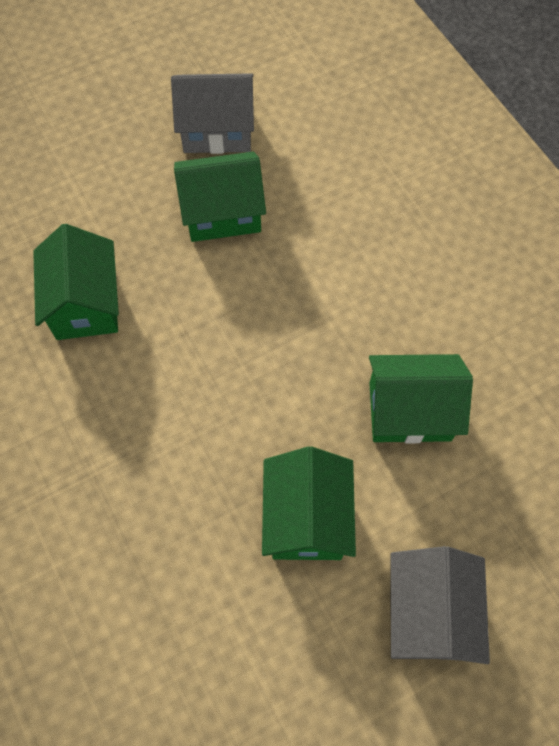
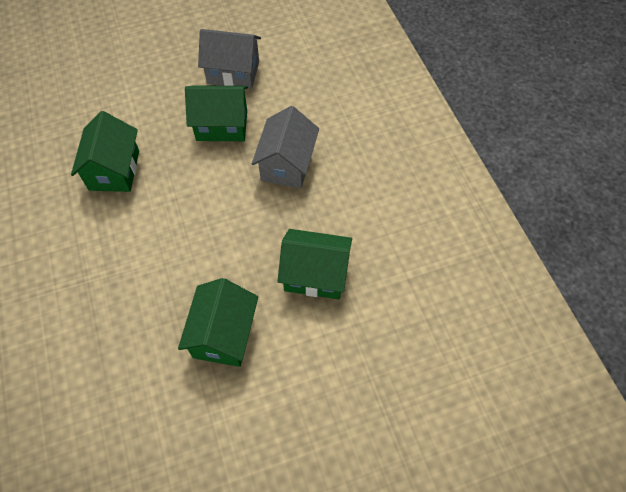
camera: 10 degrees right, 5 degrees down
(429, 613) = (292, 414): grey house -> grey house (287, 164)

